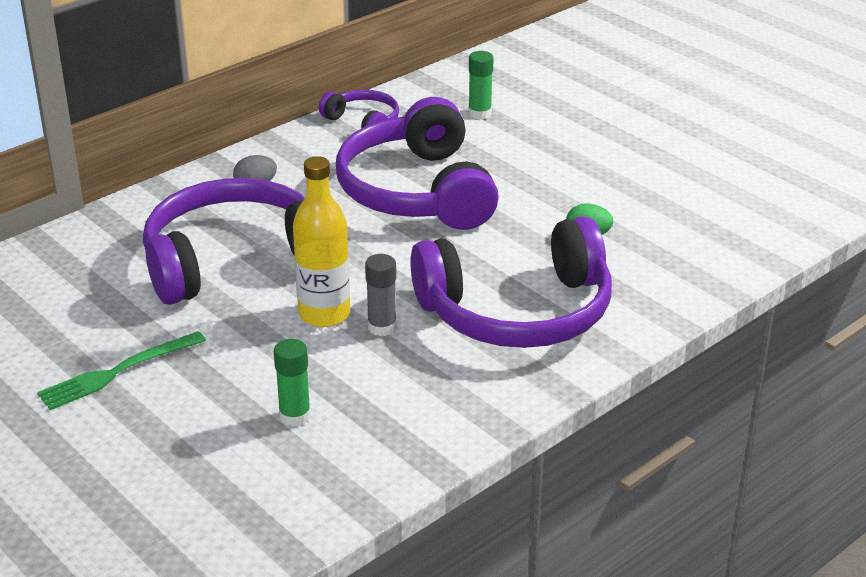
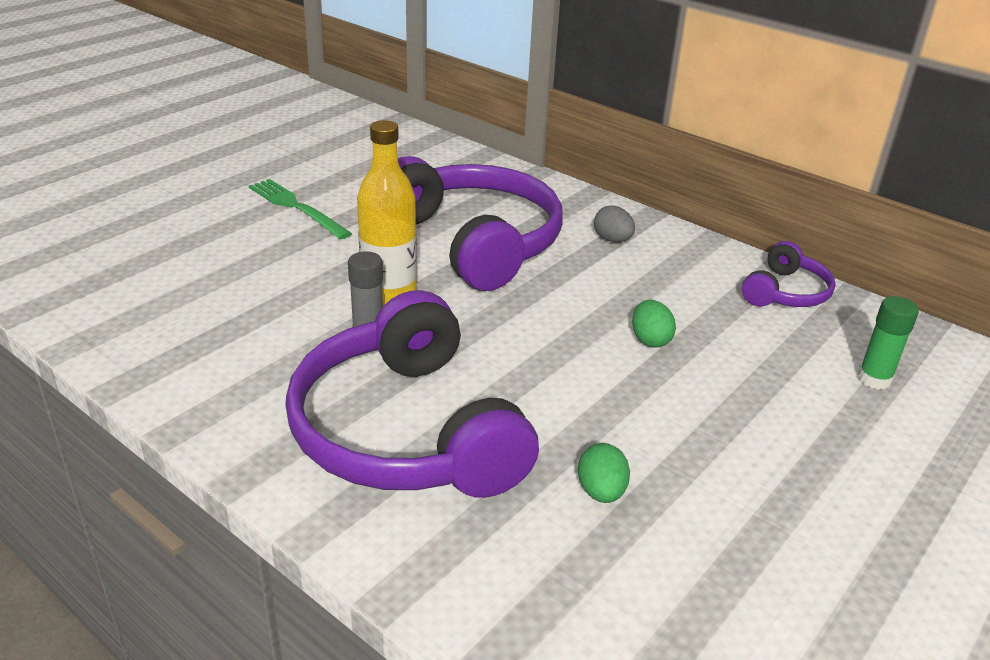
camera: 80 degrees right, 0 degrees up
(295, 416) = (222, 295): green glue stick -> none
(417, 191) = (650, 340): purple headphones -> green egg

